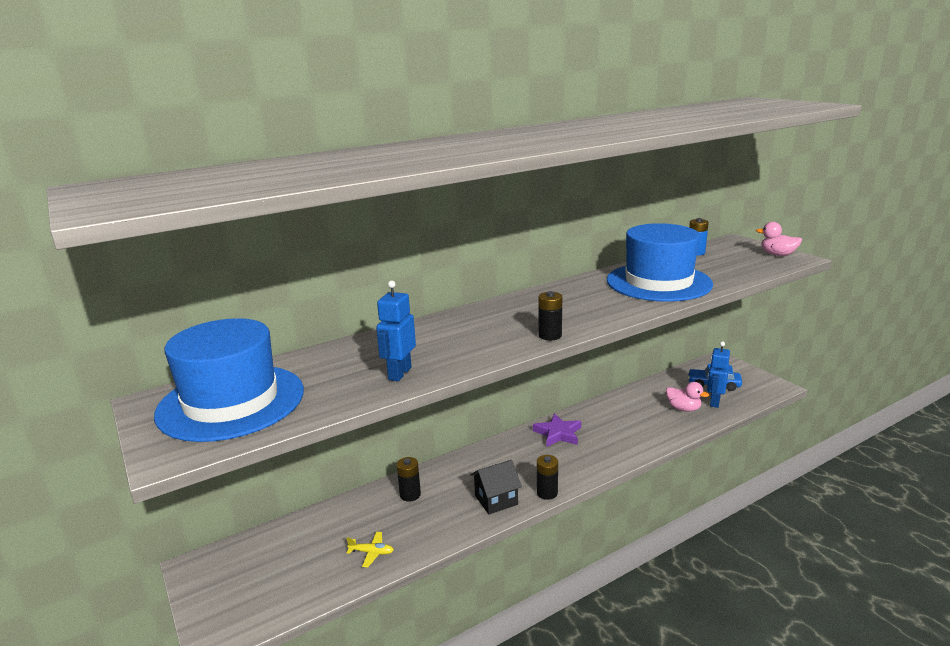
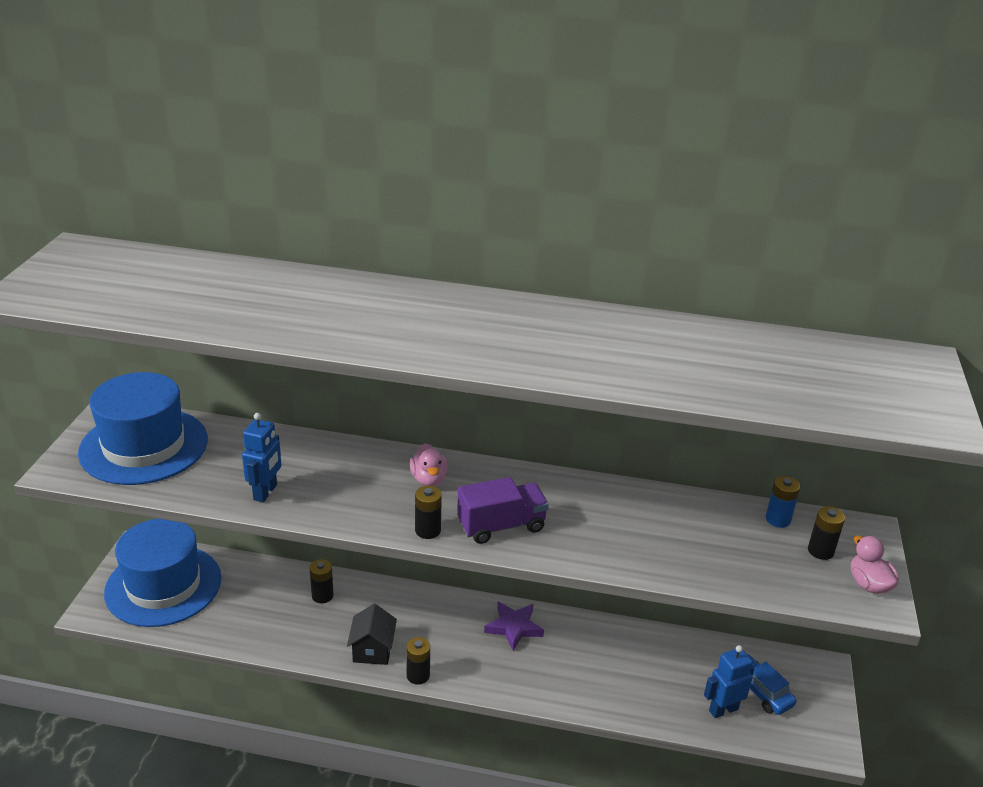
camera: 40 degrees right, 10 degrees up
(371, 552) = (238, 624): yellow plane -> none
(399, 373) = (266, 492): blue robot -> blue robot turned 135 degrees clockwise
(496, 500) = (372, 650): black house -> black house turned 75 degrees clockwise
(585, 314) = (501, 526): none -> purple truck
(658, 282) = (646, 534): blue hat -> blue hat (163, 585)
(683, 408) = (676, 692): pink duck -> pink duck (429, 479)
(736, 254) = (820, 551): none -> black battery

